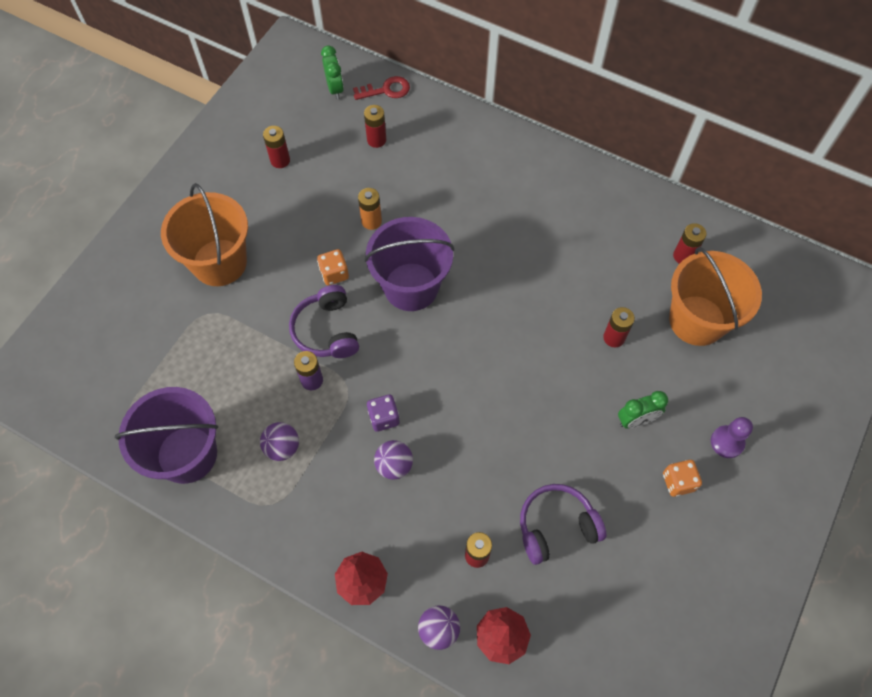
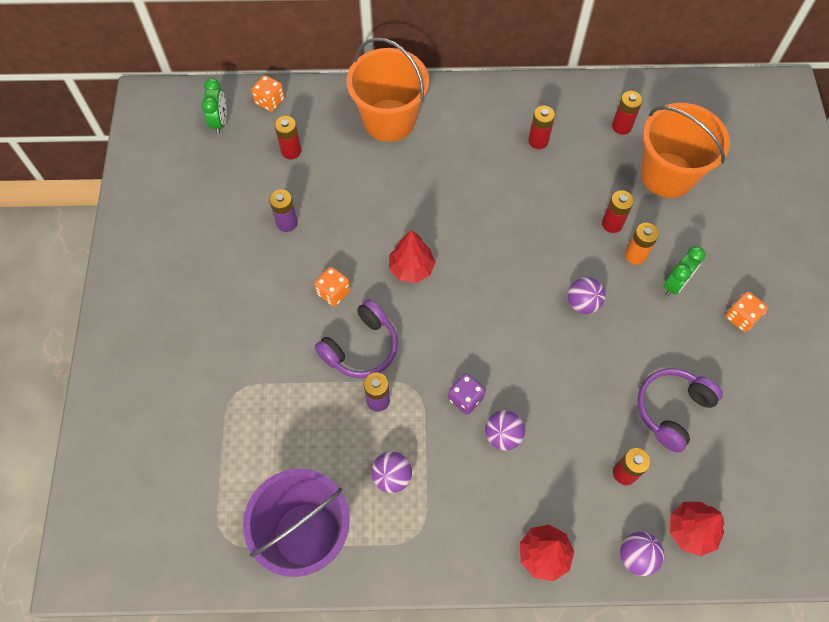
camera: 30 degrees left, 0 degrees up
(219, 262) = (216, 338): orange bucket -> orange bucket (389, 120)
(280, 160) = (211, 213): red battery -> red battery (538, 141)
(326, 330) = (361, 348): purple headphones -> purple headphones turned 90 degrees counterclockwise
(334, 198) = (287, 223): none -> purple battery
(335, 88) = (220, 122): green clock -> green clock turned 45 degrees clockwise
(371, 221) = (336, 227): orange battery -> orange battery (635, 255)
(386, 90) = (270, 101): red key -> orange dice
(411, 286) = (411, 268): purple bucket -> red tree
(539, 392) = (582, 303): none -> purple ball
(727, 442) = (756, 263): purple pawn -> none

